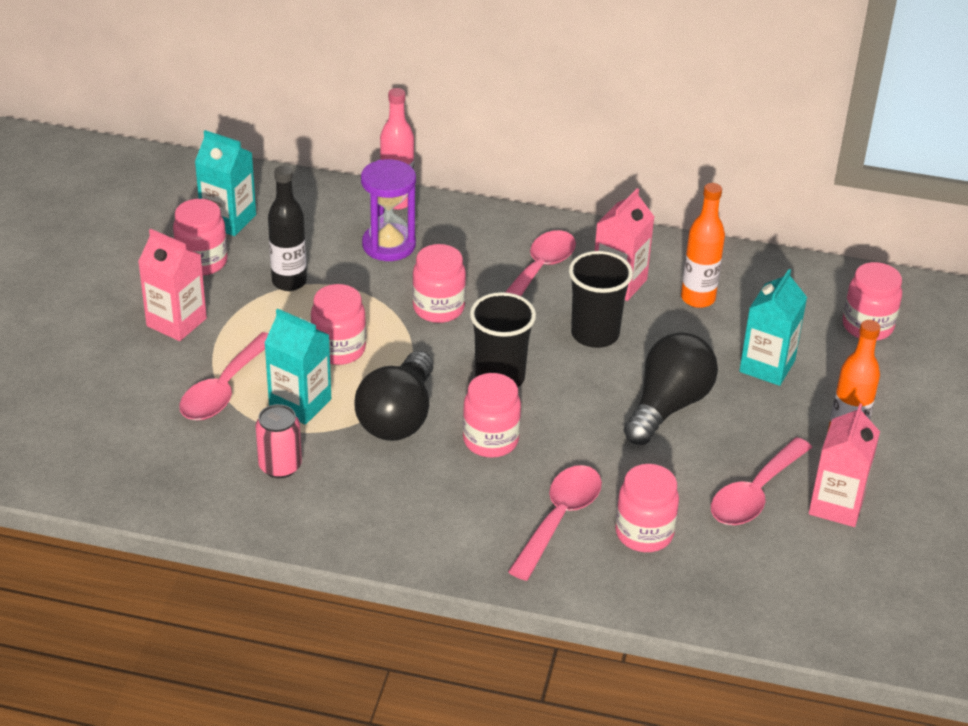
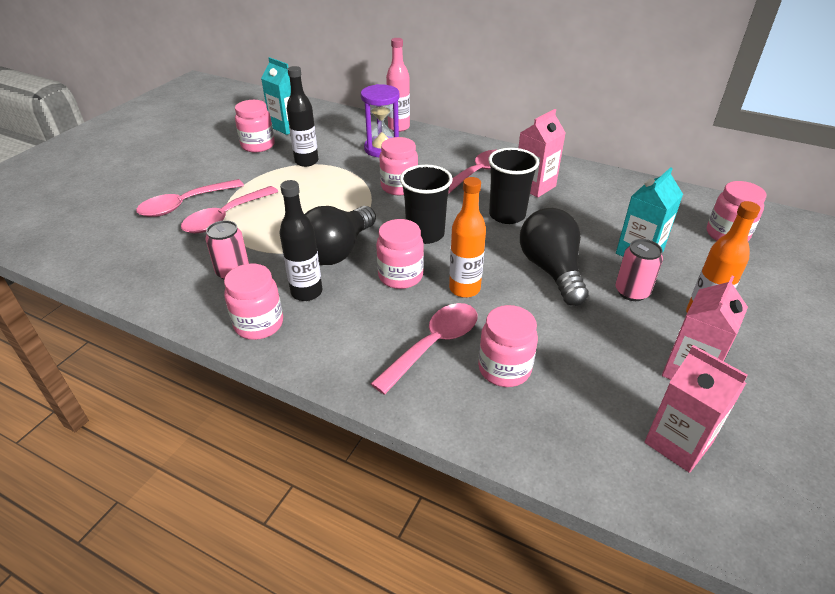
camera: 15 degrees right, 0 degrees up
(176, 322) = (220, 175): pink carton -> pink carton (678, 443)
(300, 403) = (272, 233): turquoise carton -> none
(339, 349) = (318, 203): pink jar -> pink jar (259, 324)
(385, 478) = (306, 292): none -> black bottle
(668, 406) = (551, 270): black light bulb -> black light bulb turned 60 degrees counterclockwise
(698, 298) = (591, 202): orange bottle -> orange bottle (464, 289)
(755, 494) = (613, 350): pink spoon -> pink spoon (184, 204)
(765, 420) = (632, 292): none -> pink can

